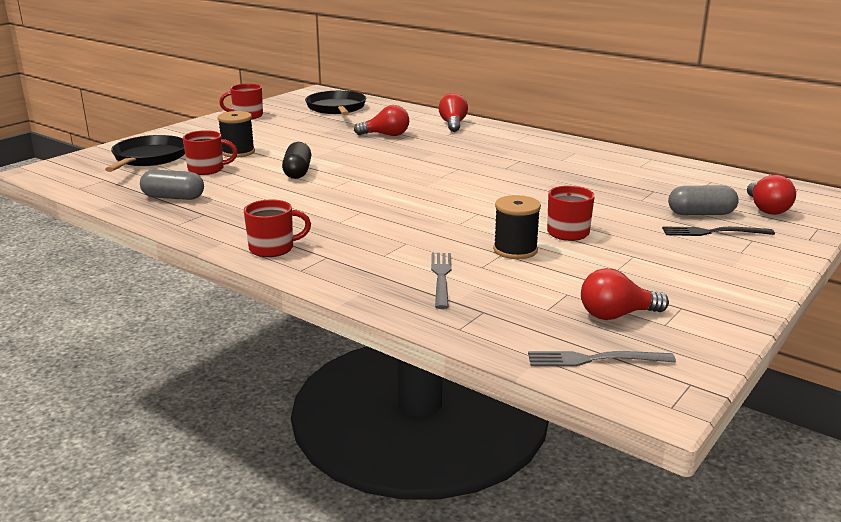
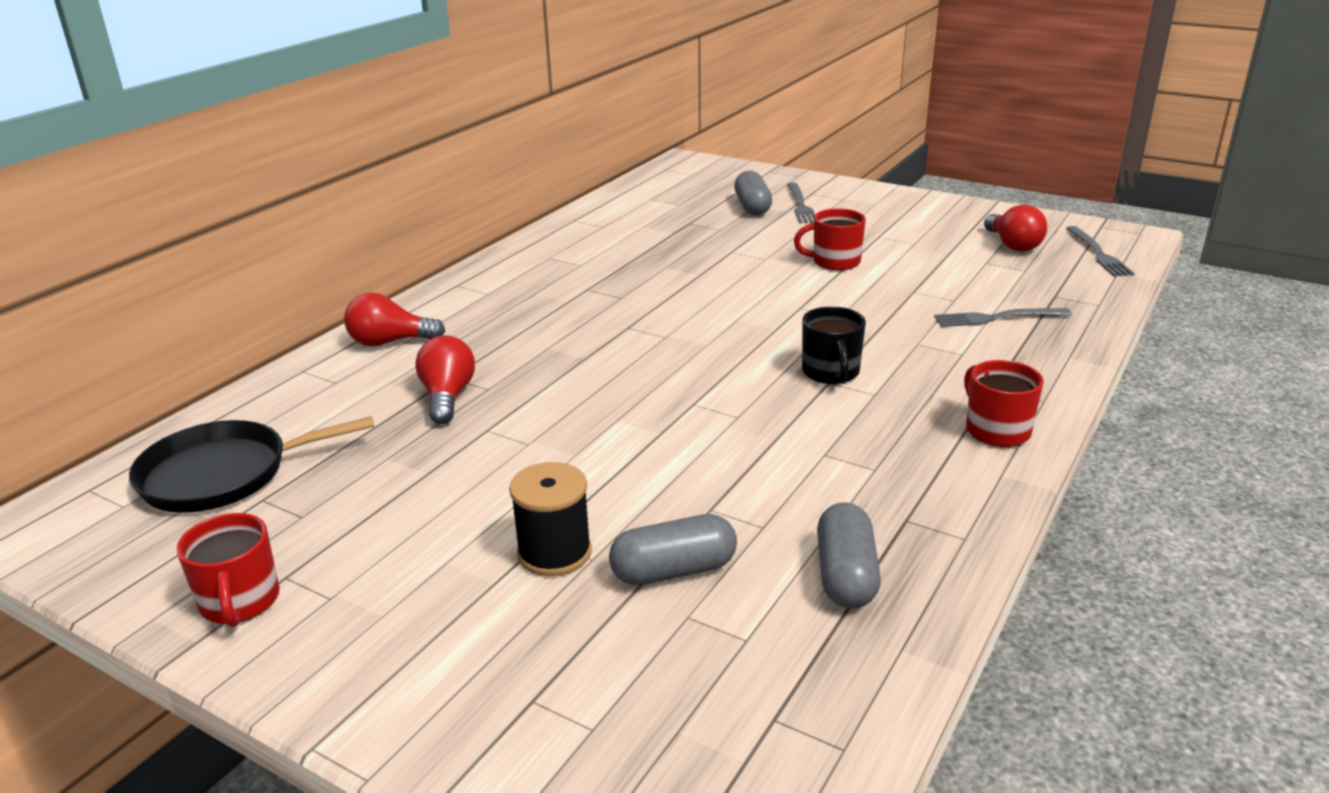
camera: 95 degrees left, 5 degrees up
(149, 158) = (603, 689): black pan -> none
(207, 169) = (674, 570): red mug -> grey capsule
(297, 172) = (669, 459): black capsule -> none
(373, 213) = (831, 372): none -> black mug
(515, 250) = (900, 285): black spool -> none
(713, 232) = (800, 205): black fork -> grey fork
(766, 209) = (728, 183): red light bulb -> none

